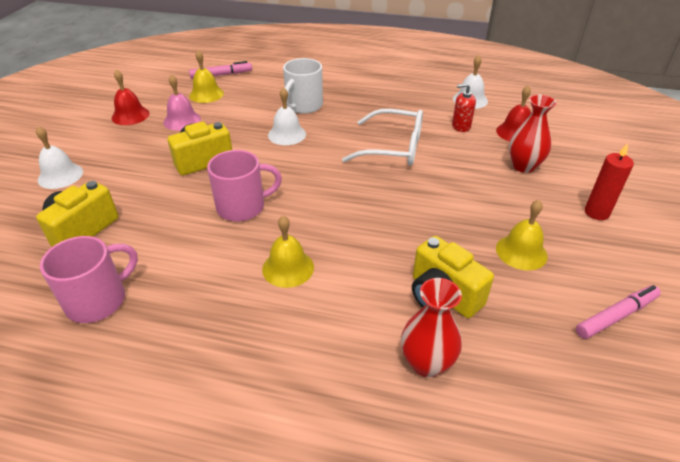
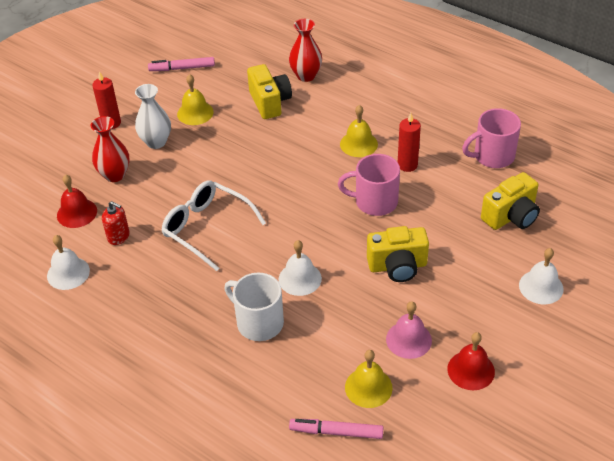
camera: 155 degrees left, 5 degrees up
(215, 257) = (407, 165): none -> red candle
(303, 106) = (258, 322): white mug -> white mug turned 105 degrees counterclockwise
(523, 206) = (156, 142): none -> white vase

